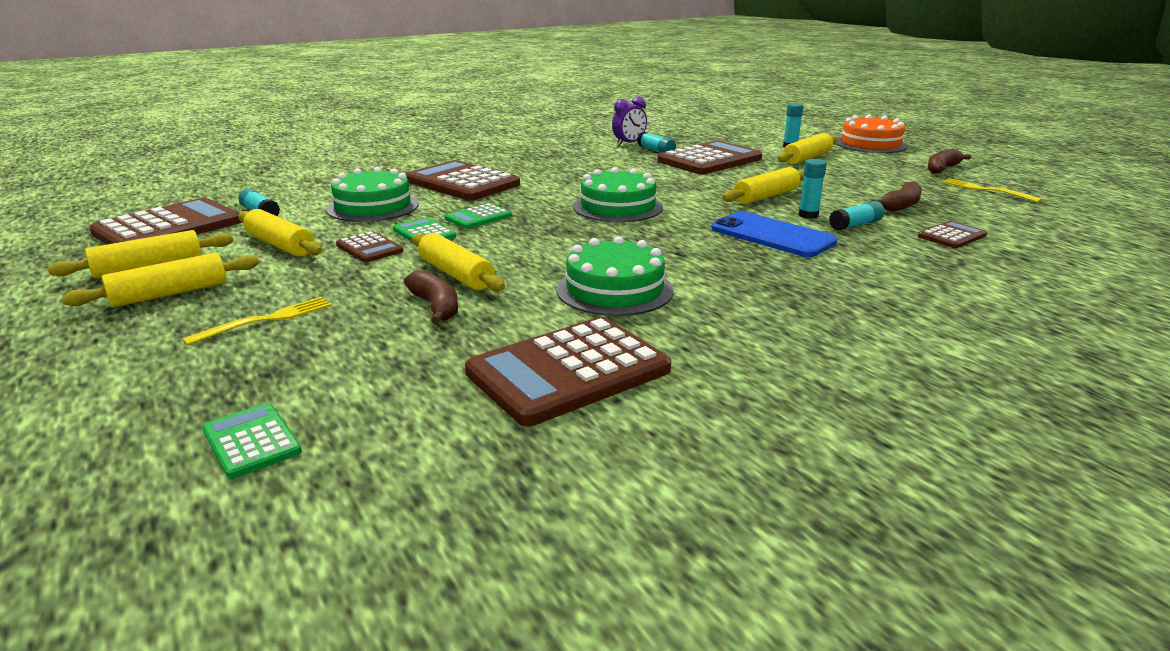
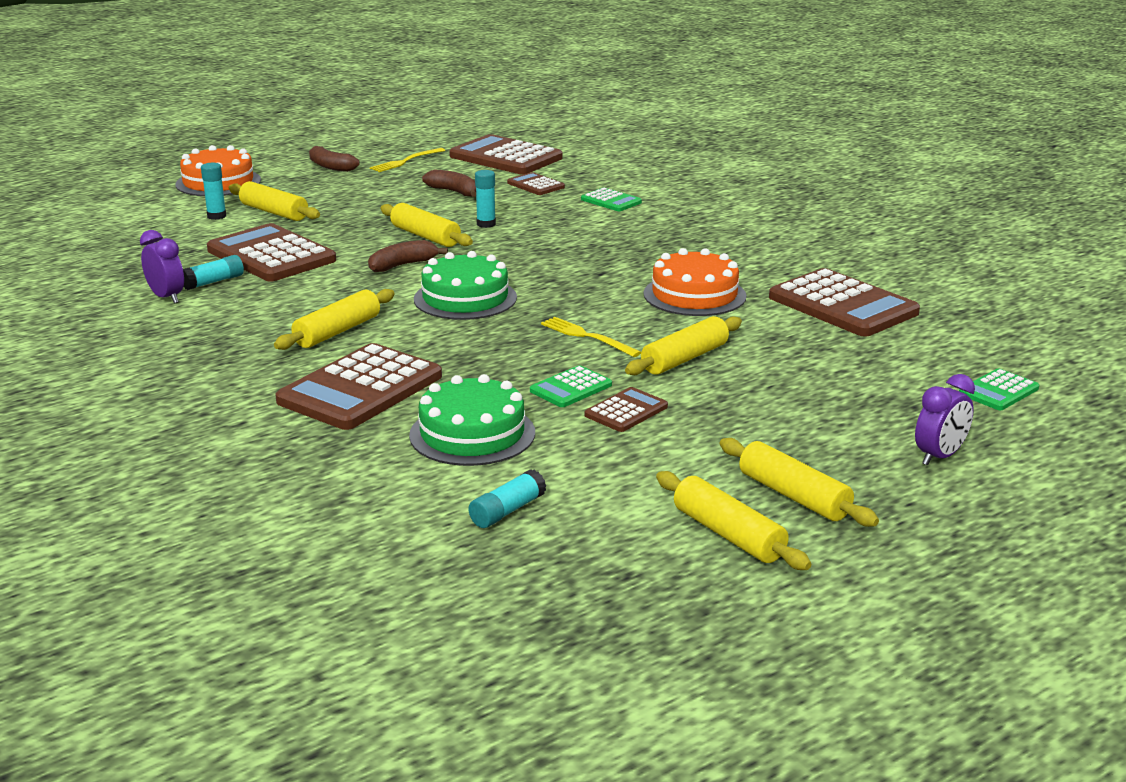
camera: 95 degrees left, 0 degrees up
(150, 369) = (939, 457): none -> purple clock
(168, 227) = (582, 569): brown calculator -> brown calculator (506, 157)
(266, 320) = (825, 428): yellow fork -> yellow fork (587, 336)
(280, 245) = (630, 466): yellow rolling pin -> yellow rolling pin (337, 331)
(436, 306) = (760, 359): brown banana -> brown banana (403, 265)
(478, 217) = (509, 365): green calculator -> green calculator (611, 201)
(614, 290) = (694, 295): green cake -> orange cake
(772, 235) = (546, 239): blue phone -> none
(855, 225) = (512, 211): turquoise glue stick -> none

